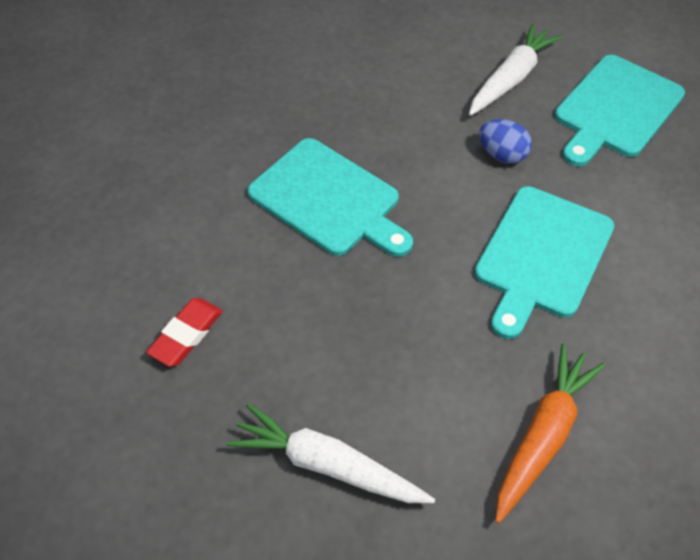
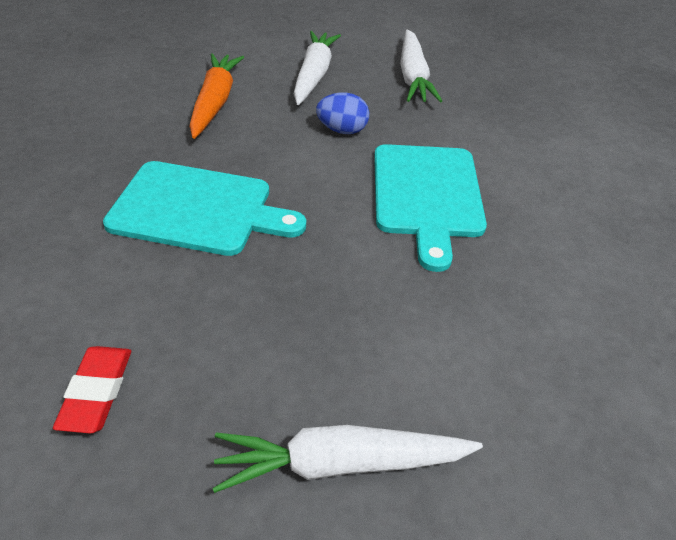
camera: 30 degrees left, 10 degrees down
(543, 435) = (530, 341): orange carrot -> orange carrot (215, 102)
(616, 109) = (413, 77): turquoise cutting board -> white carrot

